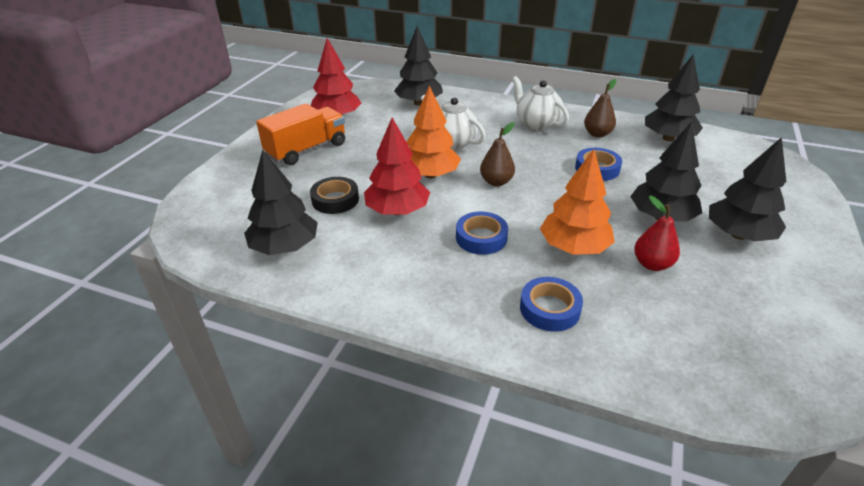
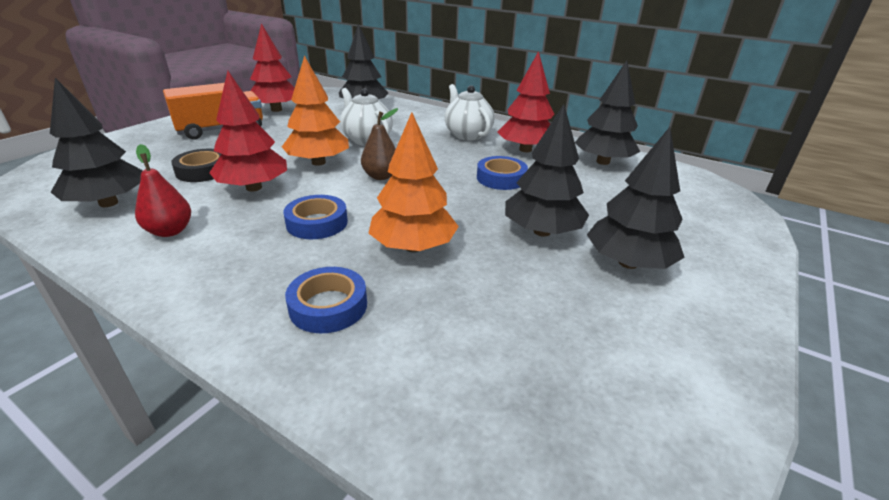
camera: 10 degrees right, 5 degrees down
(597, 134) = (525, 150): brown pear -> red tree
(652, 264) = (494, 278): red pear -> red pear (170, 231)

